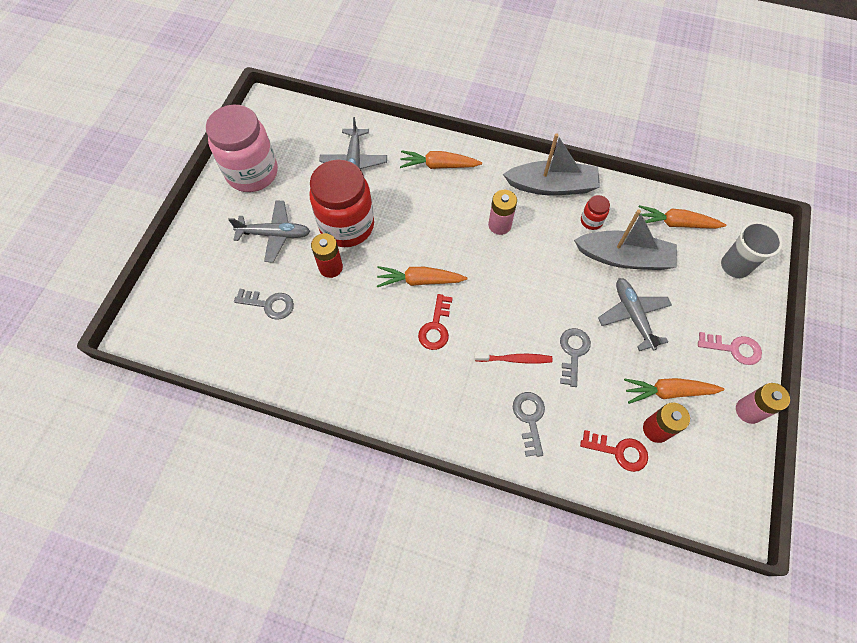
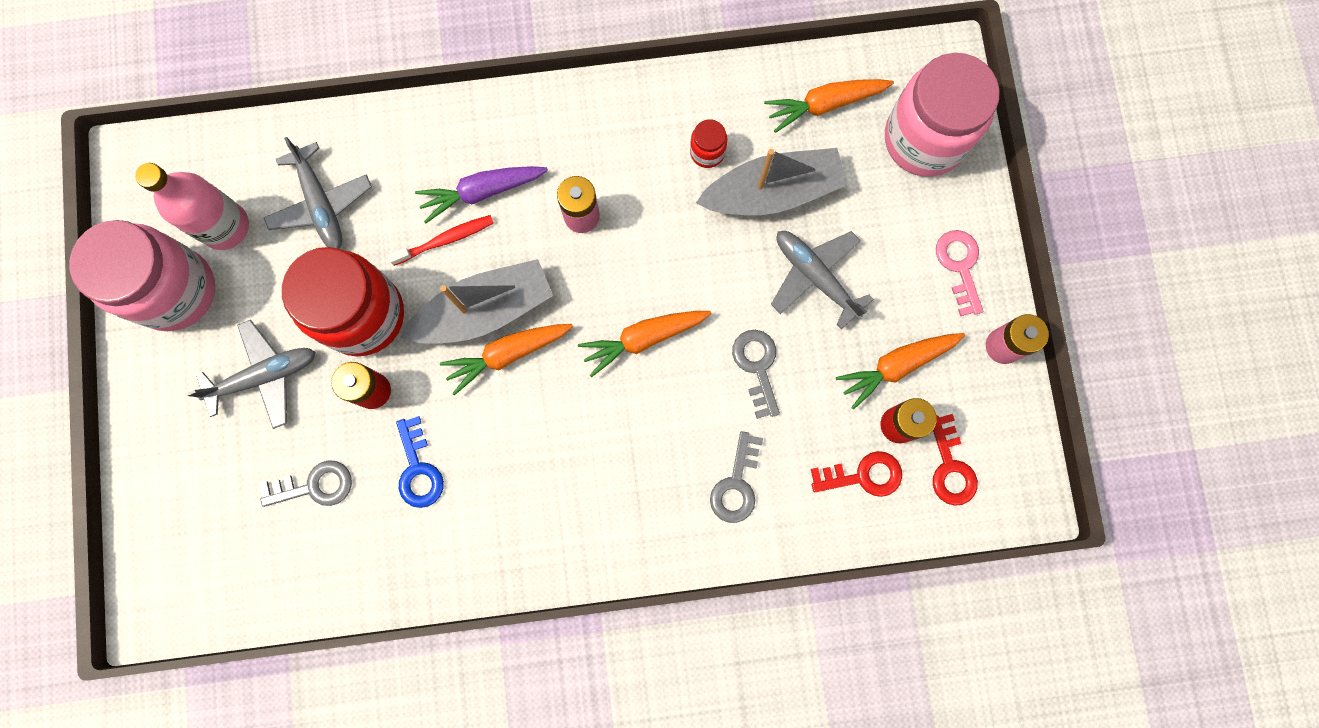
camera: 25 degrees left, 15 degrees up
(296, 153) = (225, 226): none -> pink bottle
(334, 322) = (418, 469): none -> blue key
(436, 327) = (561, 413): red key -> red key (950, 467)
(438, 165) = (450, 155): orange carrot -> orange carrot (643, 339)
(447, 190) = (481, 192): none -> purple carrot
(514, 359) = (684, 411): red toothbrush -> red toothbrush (445, 240)
(529, 418) = (736, 484): grey key -> grey key turned 135 degrees counterclockwise
(552, 186) = (630, 118): grey boat -> grey boat (485, 310)
(733, 348) = (959, 266): pink key -> pink key turned 90 degrees counterclockwise
(734, 266) = (924, 139): grey cup -> pink jar

